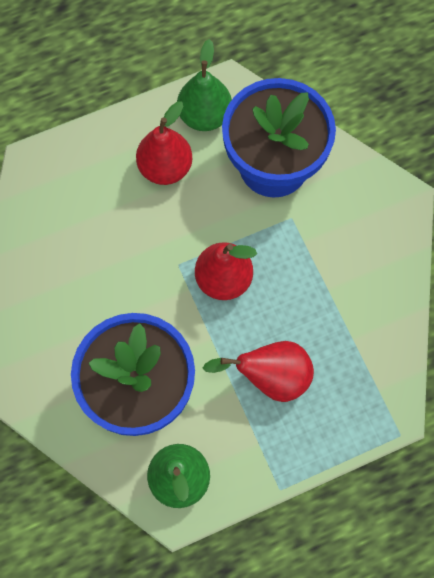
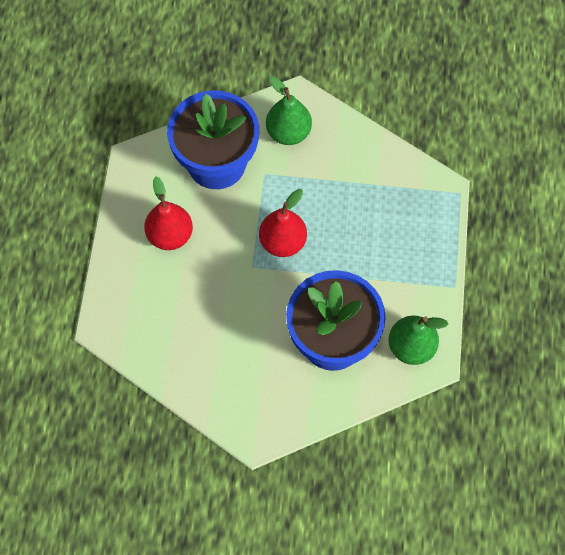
camera: 60 degrees left, 5 degrees down
(204, 116) = (146, 187): green pear -> green pear (288, 133)
(270, 377) = (373, 250): red pear -> none

